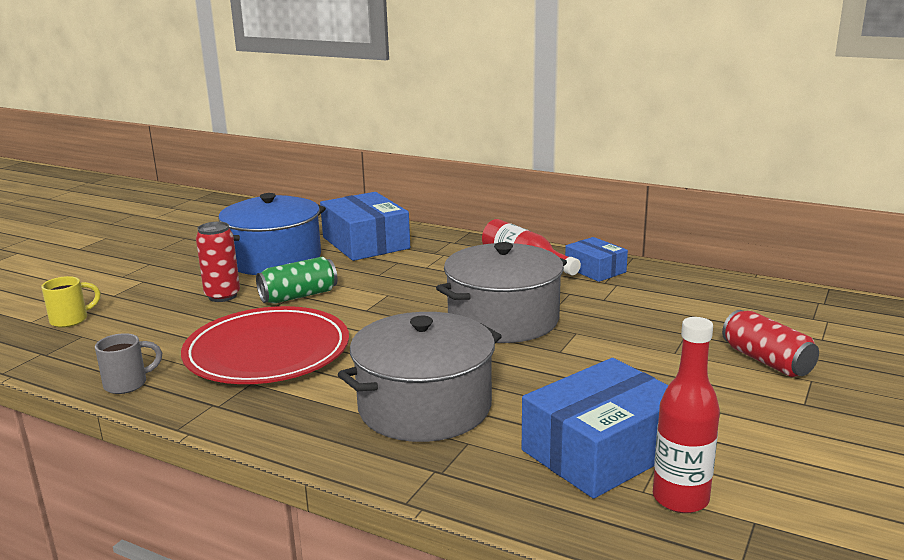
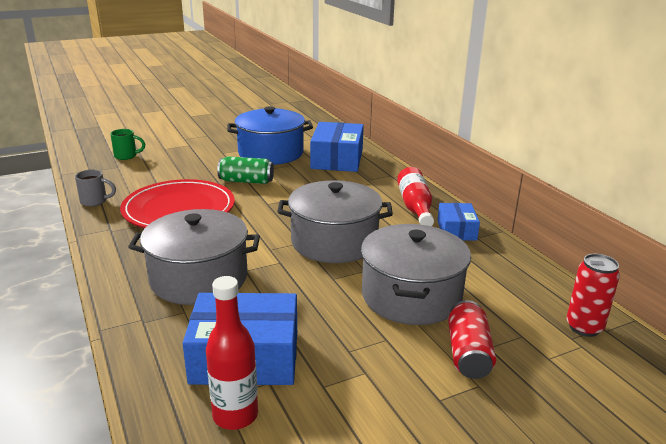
camera: 35 degrees right, 5 degrees up
(71, 320) = (126, 156): yellow mug -> green mug
(222, 296) = (210, 167): red can -> red can (584, 327)
(651, 337) = (411, 296): none -> grey pot

